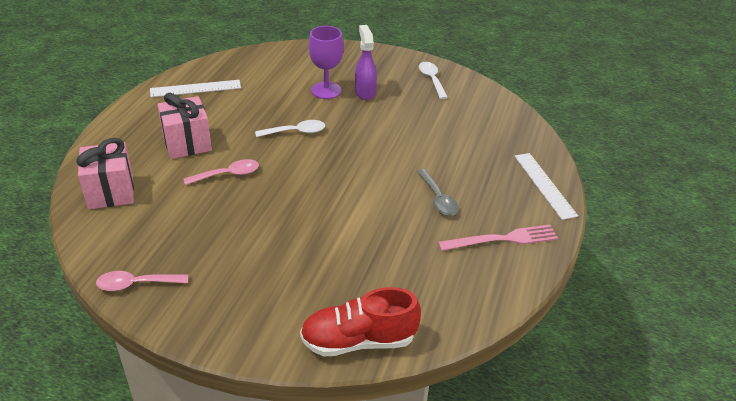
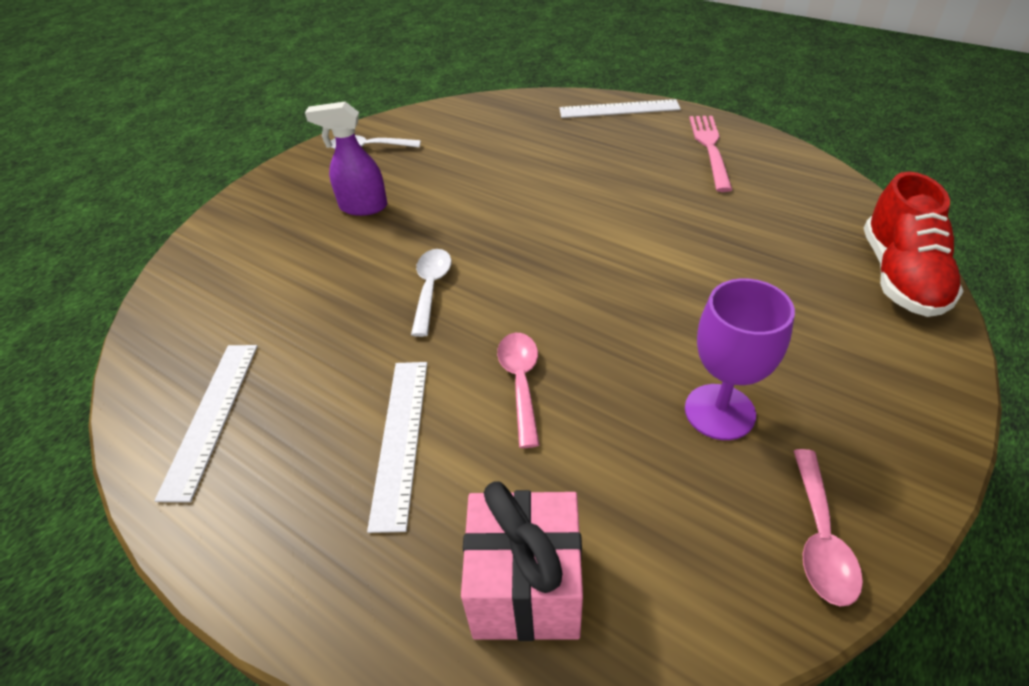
camera: 70 degrees left, 5 degrees up
(187, 143) = (401, 439): pink gift -> white ruler
(326, 90) = (333, 244): purple goblet -> purple goblet (719, 412)
(438, 199) = (630, 180): grey spoon -> none

